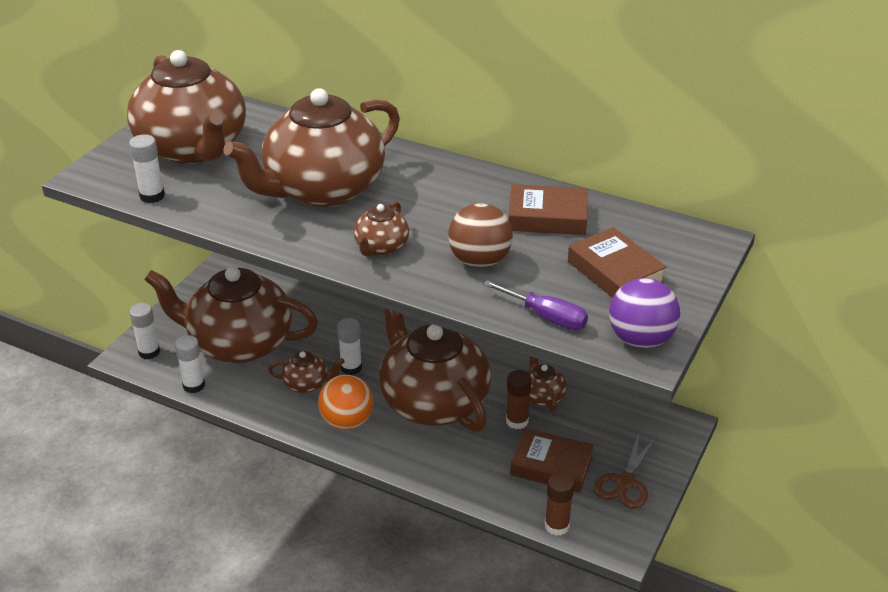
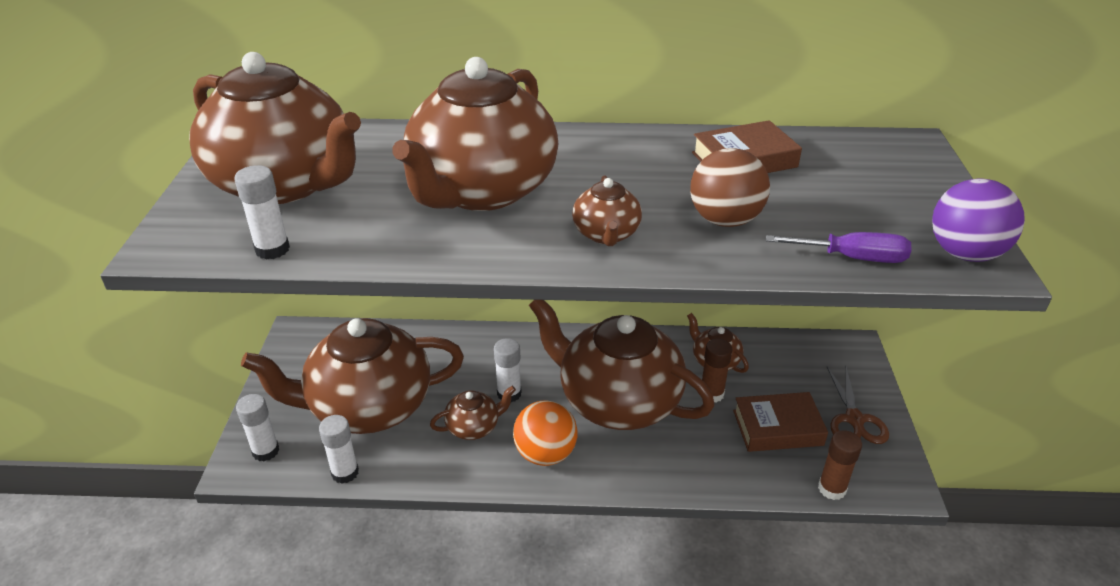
camera: 25 degrees left, 0 degrees up
(615, 272) = (865, 194): brown book -> none

